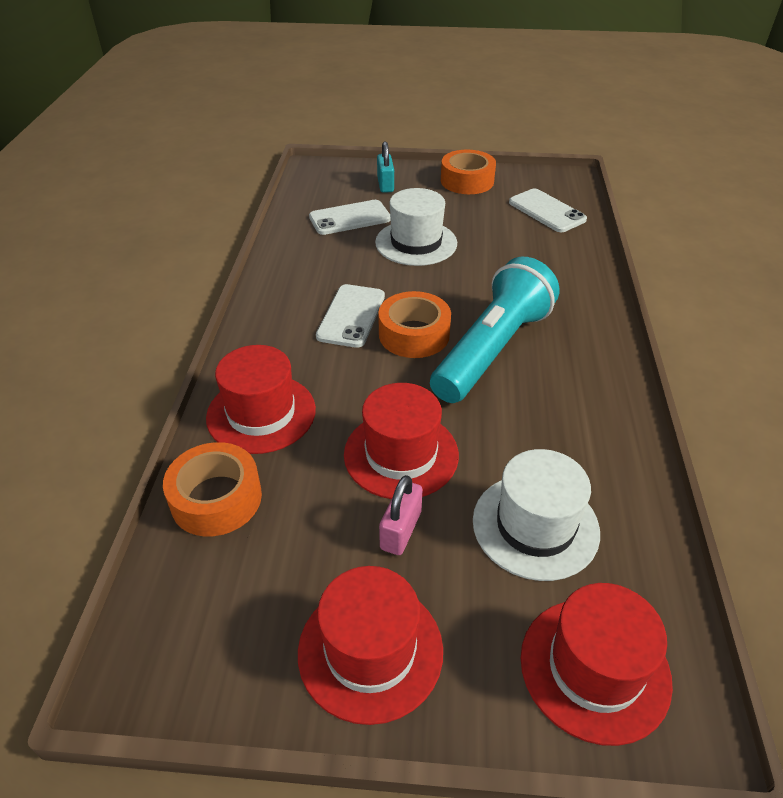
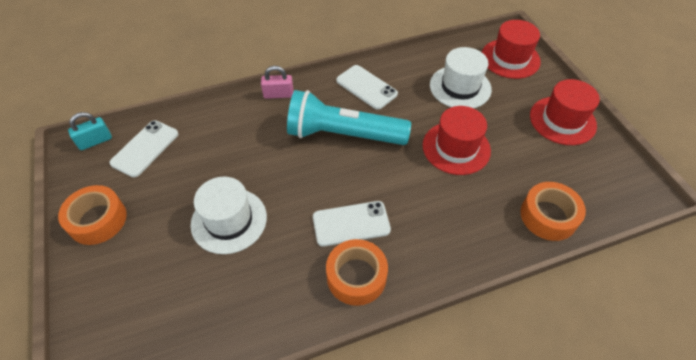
camera: 115 degrees left, 10 degrees up
(261, 413) = (476, 229): red hat -> none
(350, 218) = (202, 292): white phone -> white phone (366, 87)
(385, 184) = (120, 289): turquoise padlock -> turquoise padlock (95, 141)
(401, 530) = (501, 131): pink padlock -> pink padlock (278, 94)
(414, 334) = (351, 178): orange tape -> orange tape (356, 276)

